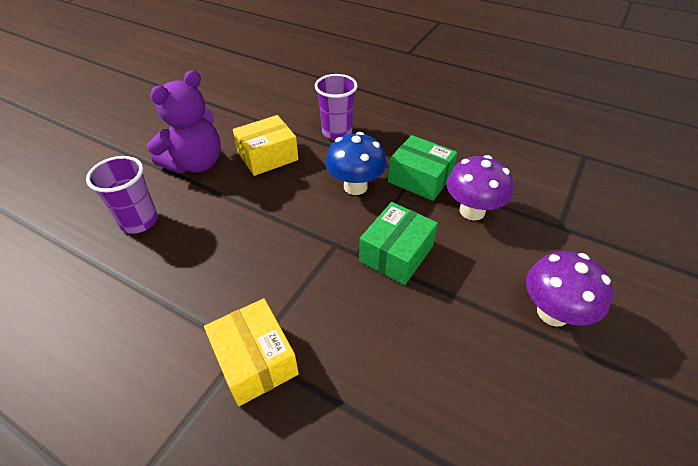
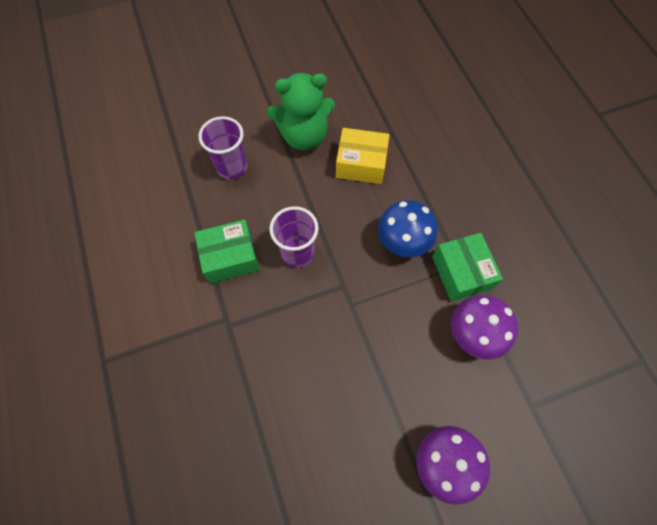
camera: 40 degrees right, 20 degrees up
(196, 163) = (304, 136): purple teddy bear -> green teddy bear
(255, 360) = (225, 332): yellow box -> none
(337, 132) = (437, 174): purple cup -> purple cup (297, 253)
(396, 253) = (378, 326): green box -> green box (230, 257)

